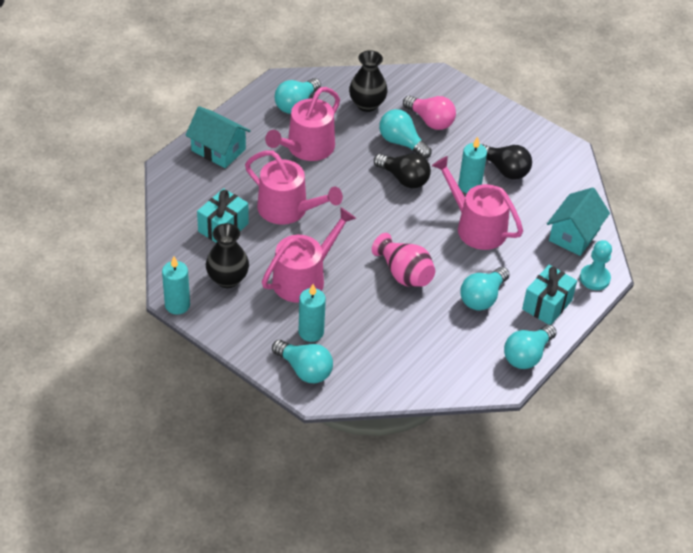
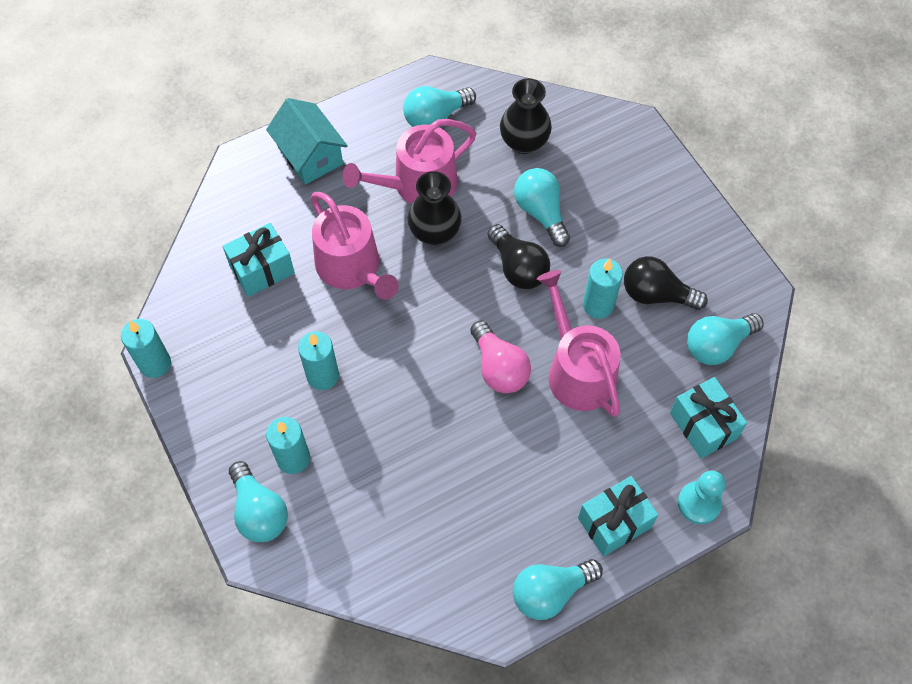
camera: 25 degrees right, 15 degrees up
(227, 279) = (231, 345): black vase -> black vase (435, 232)
(304, 278) = (323, 376): pink watering can -> turquoise candle
(404, 274) = (450, 411): pink vase -> none
(430, 121) = (593, 190): pink light bulb -> pink light bulb (499, 367)
(482, 297) = (534, 481): turquoise light bulb -> turquoise light bulb (717, 345)
(504, 170) = (656, 294): black light bulb -> black light bulb turned 135 degrees clockwise
(574, 235) = (703, 425): turquoise house -> turquoise gift

